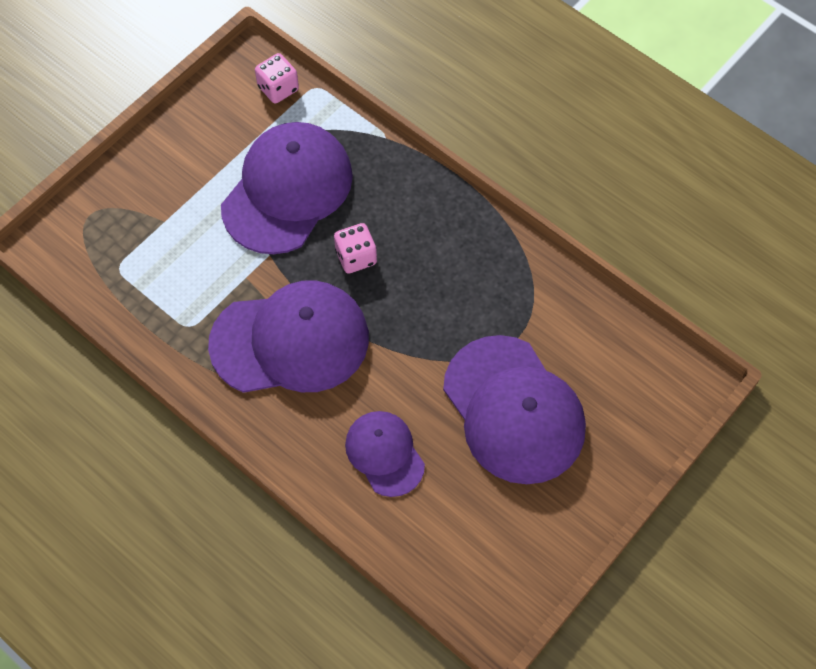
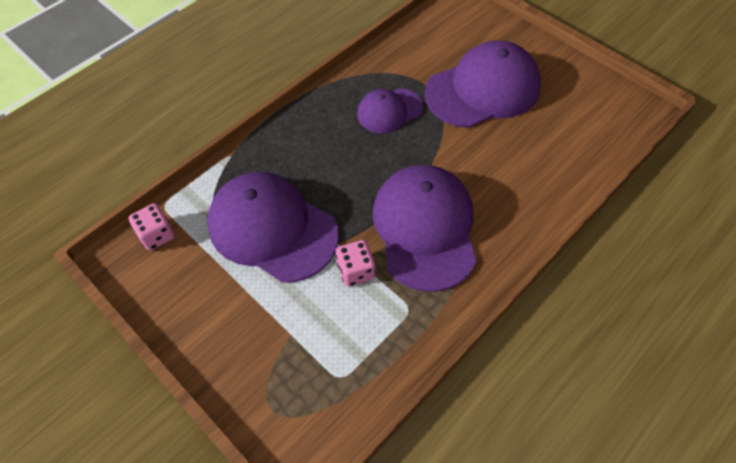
camera: 85 degrees left, 5 degrees down
(356, 257) = (346, 180): pink dice -> pink dice (356, 271)
(384, 453) = (524, 166): purple cap -> purple cap (389, 111)

